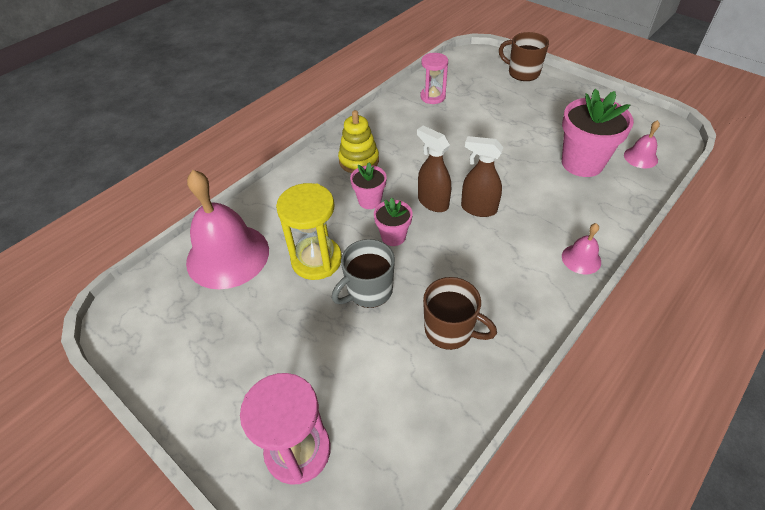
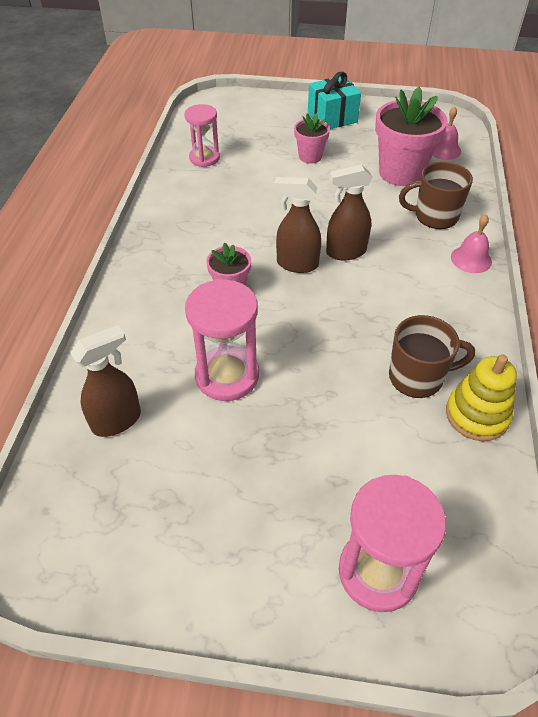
camera: 35 degrees left, 0 degrees up
(228, 255) = (117, 421): pink bell -> brown spray bottle
(316, 260) = (227, 376): yellow hourglass -> pink hourglass
(359, 160) = (181, 253): yellow stacking toy -> yellow stacking toy (477, 415)
(368, 291) = (309, 380): grey mug -> none
(393, 236) = (287, 315): pink flower pot -> pink flower pot (310, 156)
(522, 72) = (275, 105): brown mug -> brown mug (434, 216)
(561, 97) = (332, 117): none -> turquoise gift

